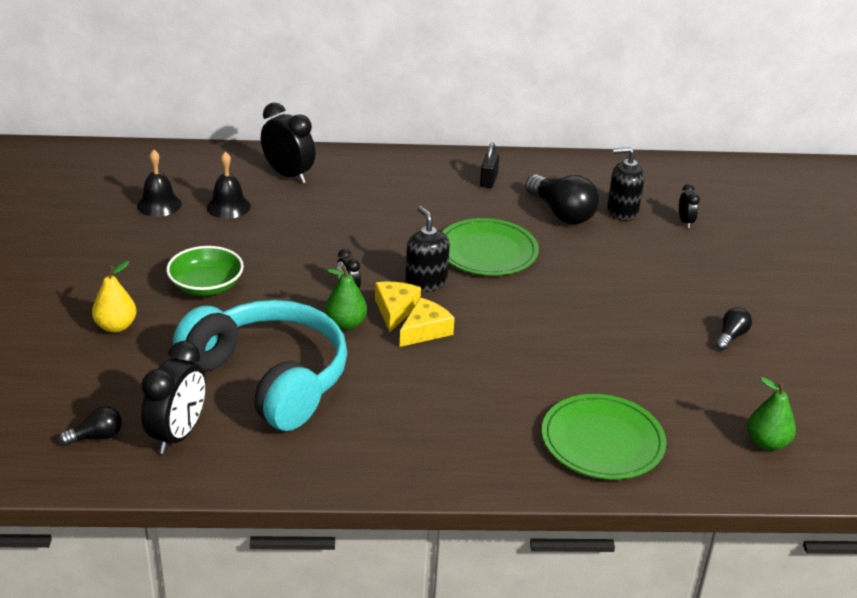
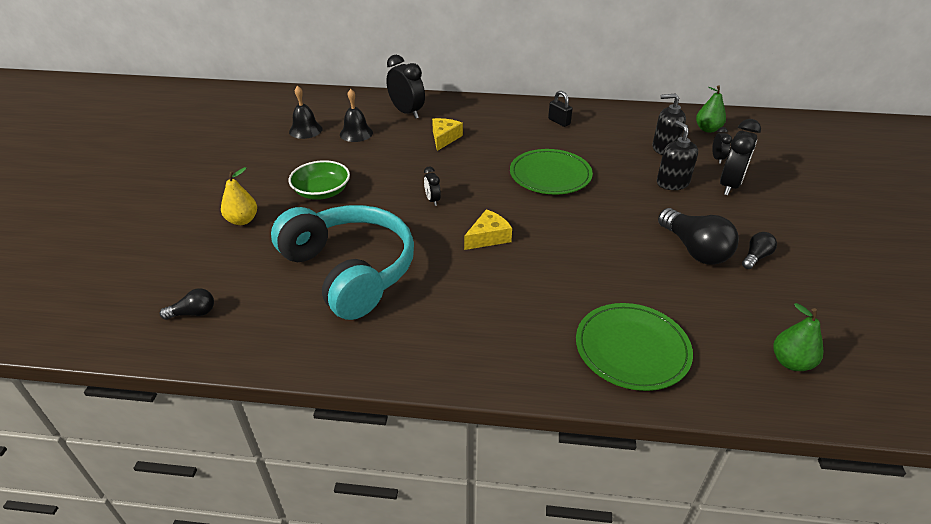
camera: 10 degrees right, 5 degrees up
(178, 435) = (260, 316): black clock -> black clock (729, 185)
(346, 324) = (424, 228): green pear -> green pear (707, 129)
(395, 310) = (466, 219): yellow cheese -> yellow cheese (444, 138)
(426, 282) = (496, 197): black soap dispenser -> black soap dispenser (672, 183)
(488, 181) = (559, 122): black padlock -> black padlock turned 60 degrees counterclockwise
(561, 213) = (614, 148): black light bulb -> black light bulb (694, 249)

